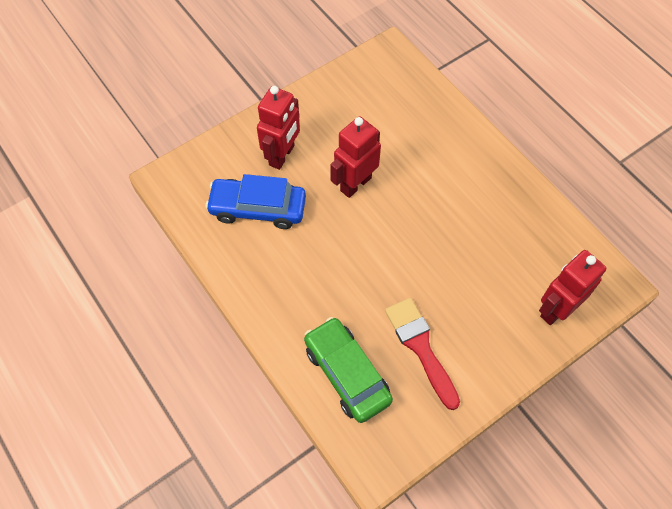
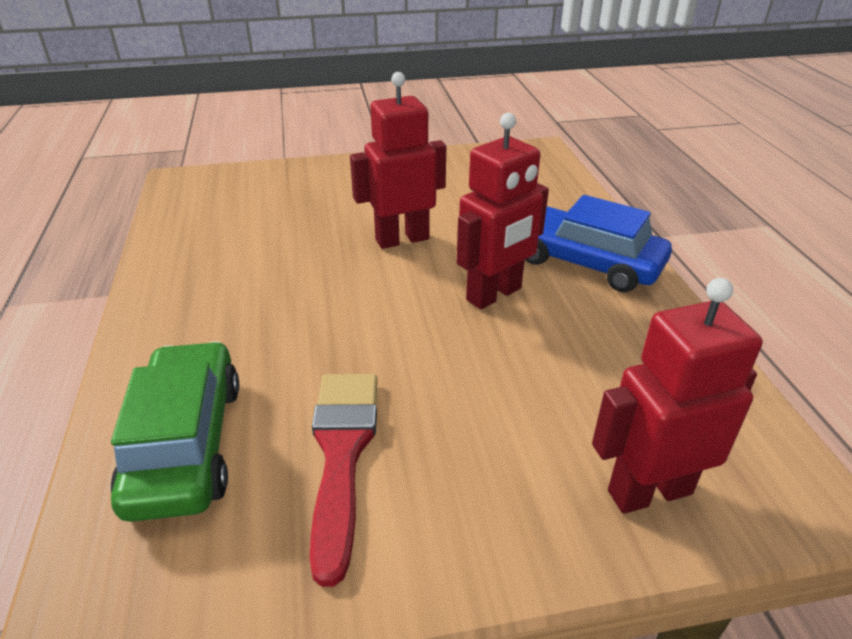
camera: 25 degrees right, 25 degrees down
(258, 208) = (255, 227): blue car -> blue car (585, 262)
(282, 155) = (332, 194): red robot -> red robot (494, 295)

